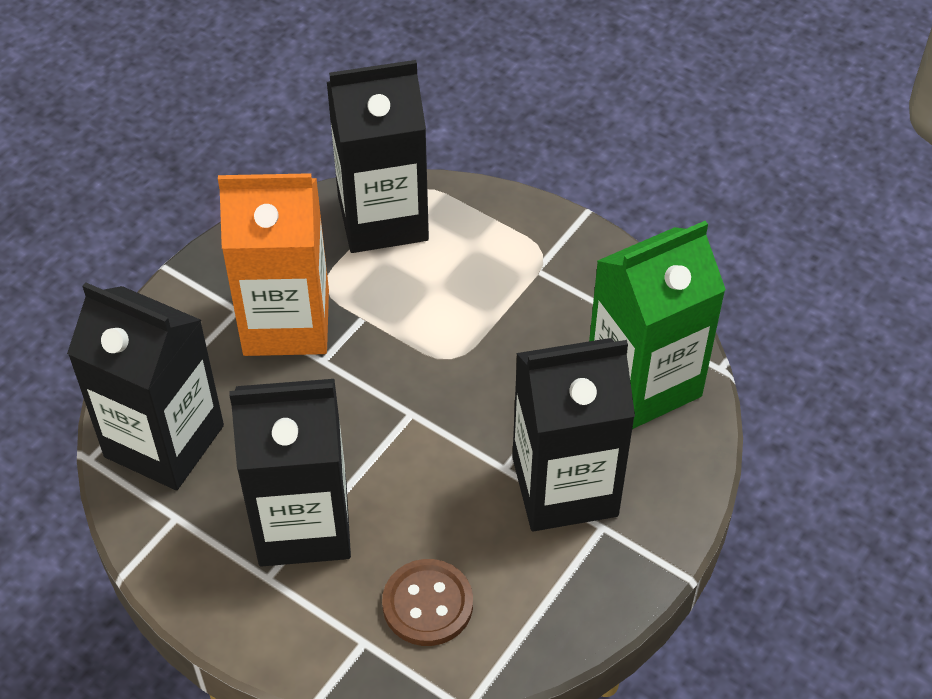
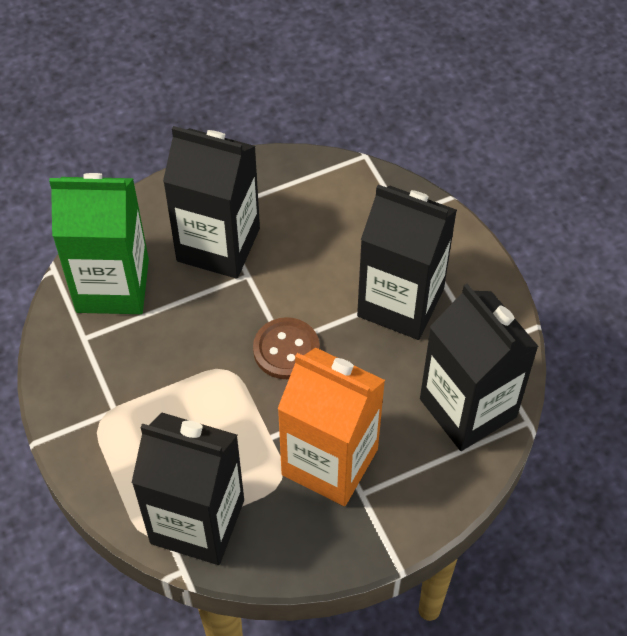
camera: 150 degrees left, 5 degrees up
(427, 604) = (351, 217): brown button -> brown button (286, 350)

